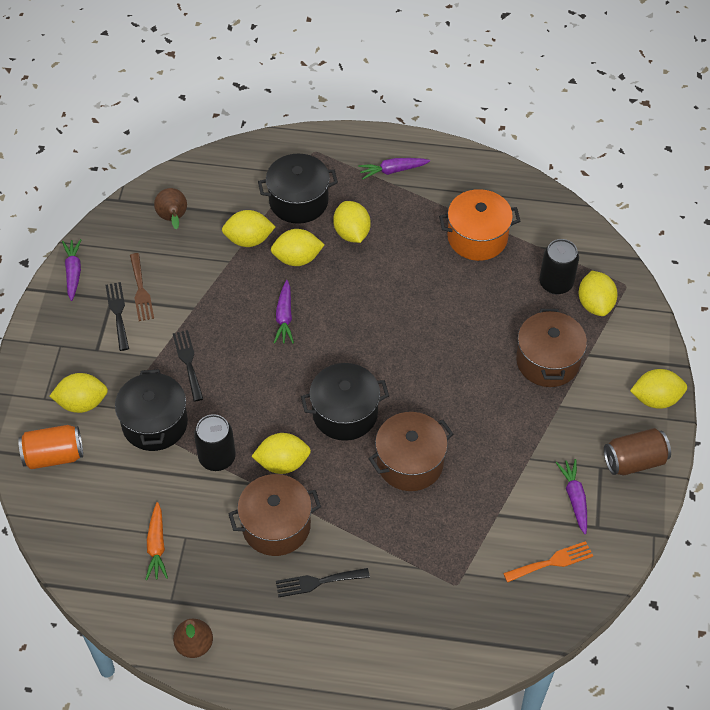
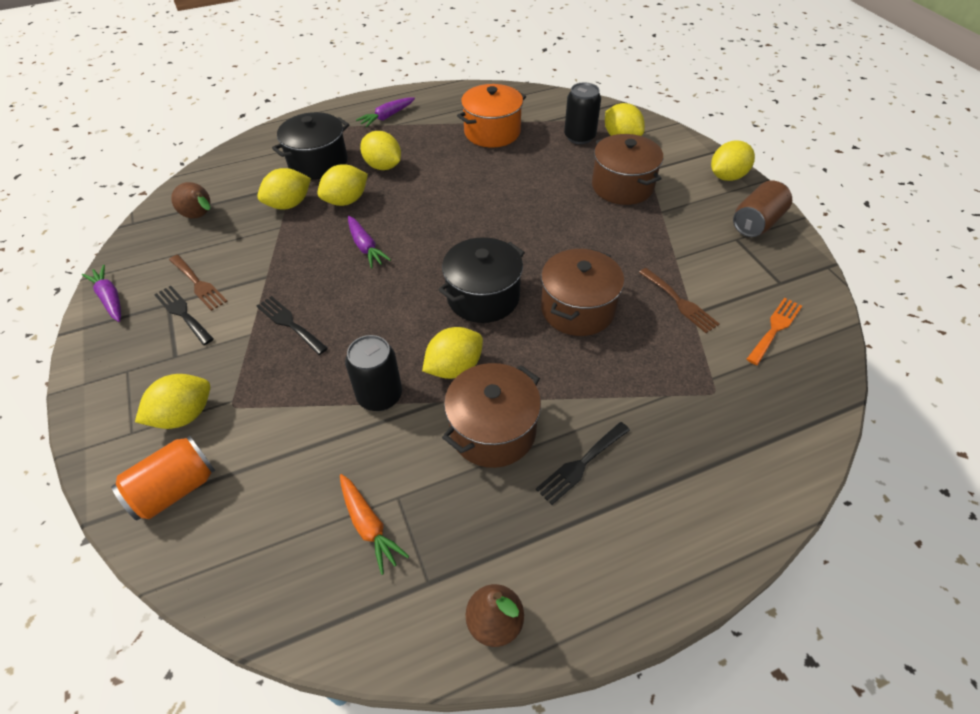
camera: 30 degrees left, 5 degrees down
(155, 423) = (286, 396): black pot -> none
(496, 499) = (680, 302): none -> brown fork
(574, 498) = (741, 270): purple carrot -> none

